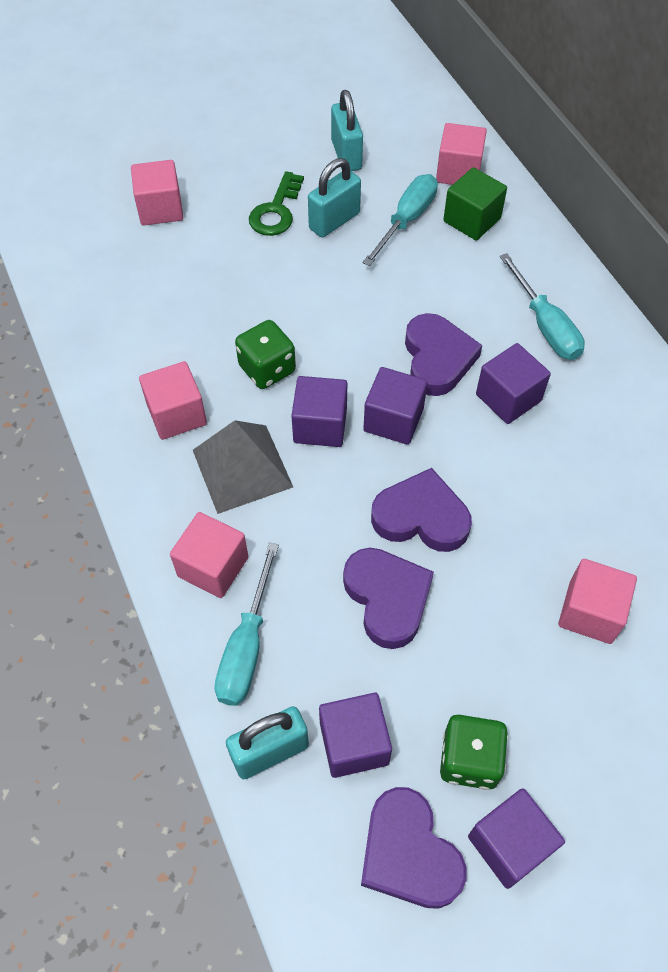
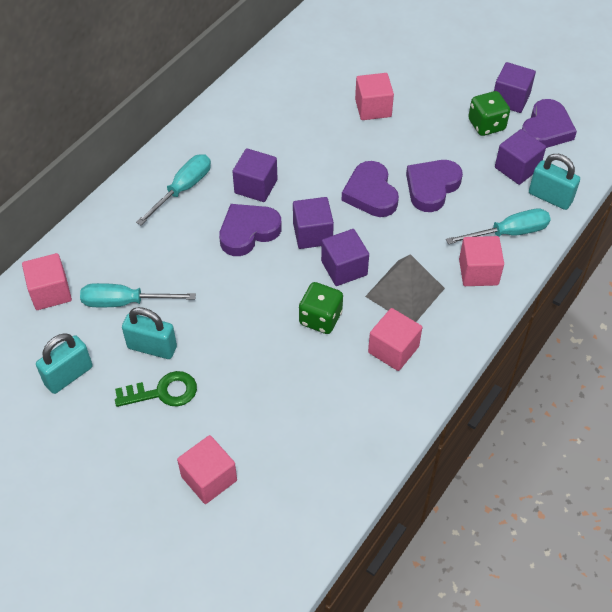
camera: 120 degrees left, 5 degrees down
(472, 220) = (102, 264): green cube -> none

